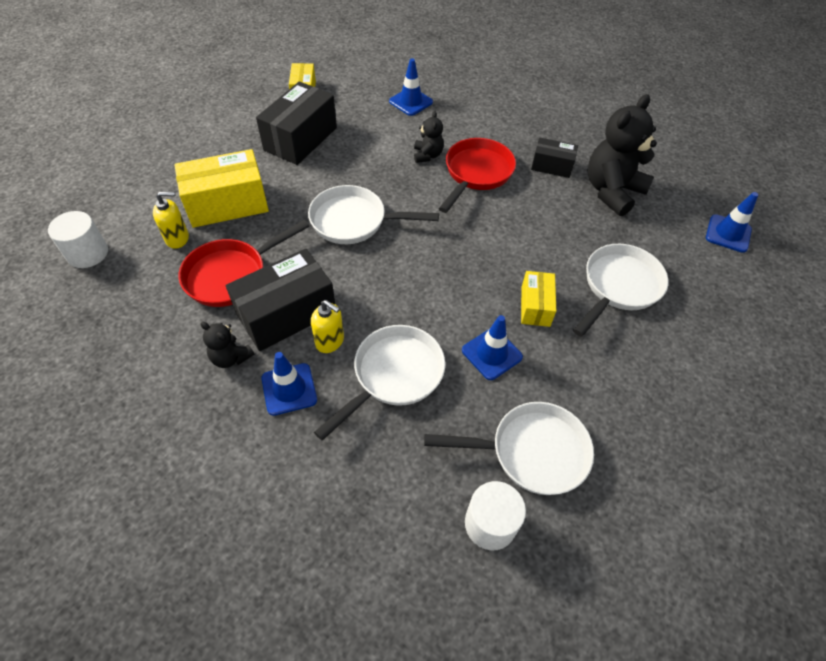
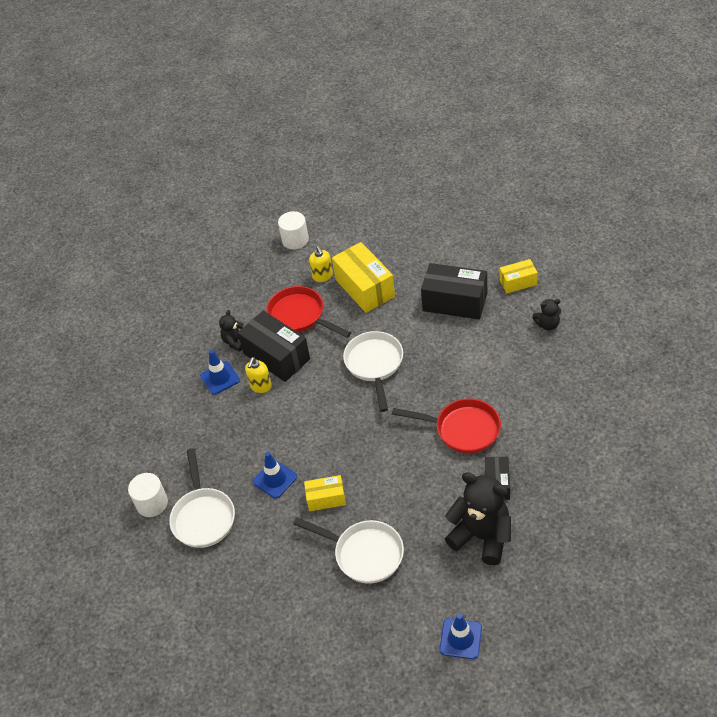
camera: 85 degrees right, 5 degrees down
(393, 375) = (243, 428): white pan -> none
(411, 102) = (541, 358): blue traffic cone -> none
(427, 155) = (471, 390): black teddy bear -> black teddy bear (547, 324)

